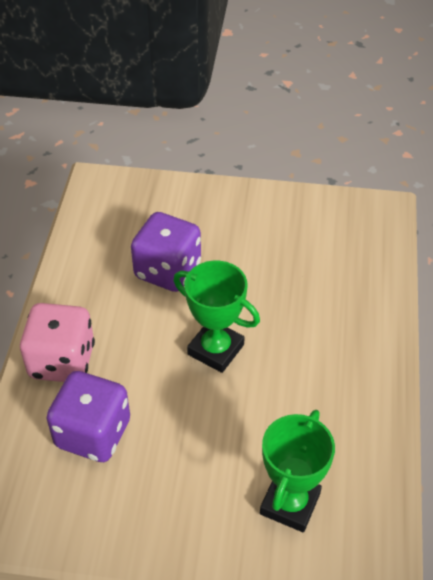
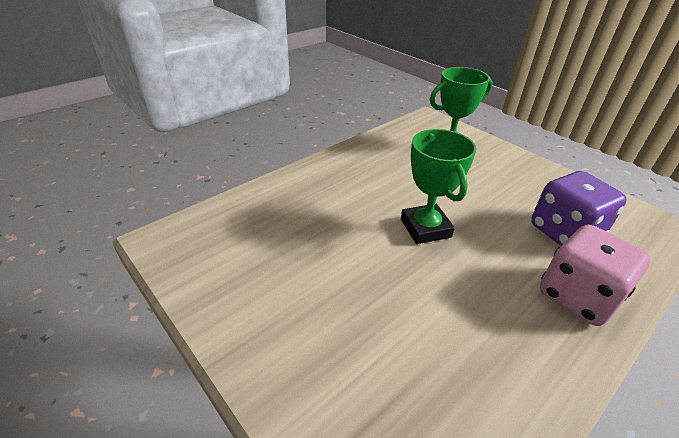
camera: 140 degrees left, 10 degrees down
(168, 270) = (412, 315): purple dice -> none

